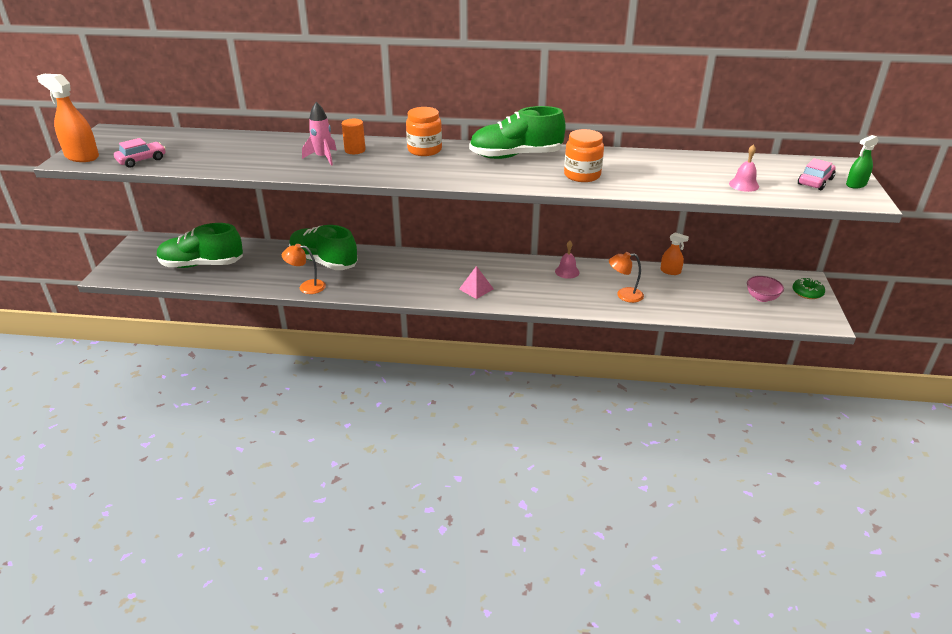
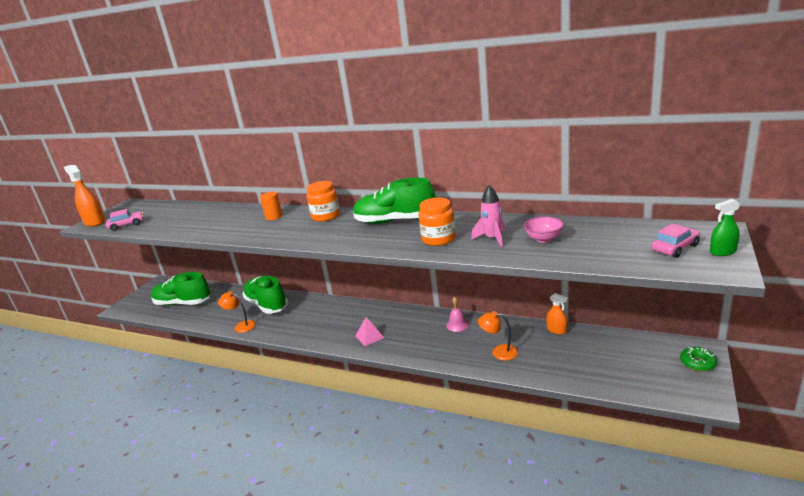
camera: 20 degrees right, 10 degrees down
(323, 158) = (246, 223): pink rocket -> pink rocket (492, 239)
(744, 185) = (592, 250): pink bell -> none
(761, 298) = (642, 365): pink bowl -> pink bowl (543, 239)

